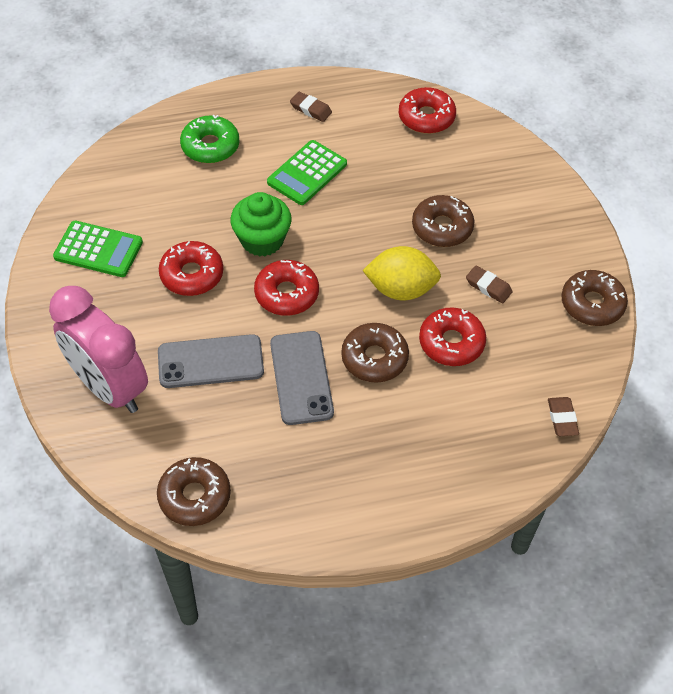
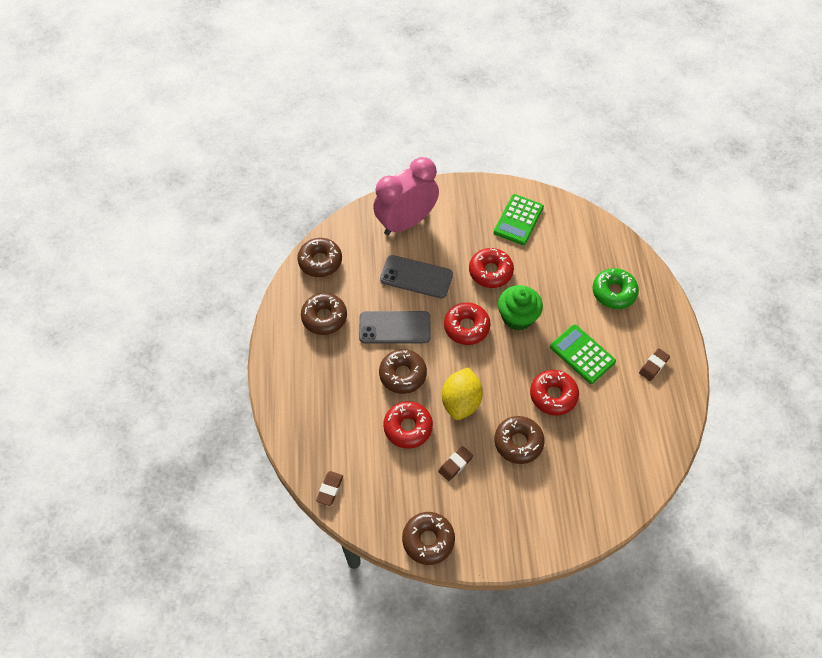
camera: 100 degrees right, 5 degrees up
(210, 362) = (416, 277): grey phone -> grey phone turned 75 degrees counterclockwise
(298, 472) = (324, 317): none -> brown donut
(426, 117) = (643, 454): red donut -> red donut (553, 395)
(562, 418) = (330, 489): brown eraser -> brown eraser turned 75 degrees counterclockwise

